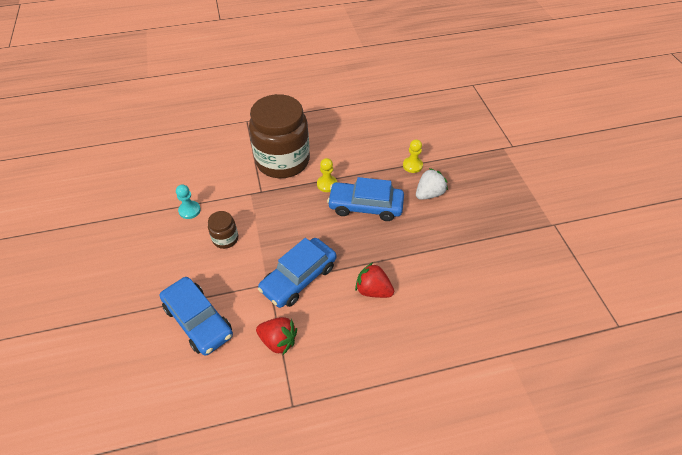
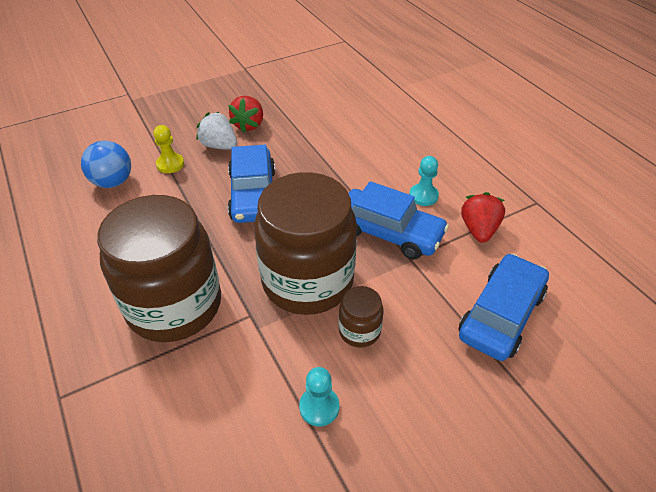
camera: 105 degrees left, 5 degrees down
(274, 222) = (307, 281): none -> brown jar
(327, 184) = (220, 239): yellow pawn -> none
(330, 315) = (423, 196): none -> turquoise pawn
(373, 290) = (376, 169): red strawberry -> red strawberry (249, 125)
(400, 138) = (113, 182): none -> blue ball

